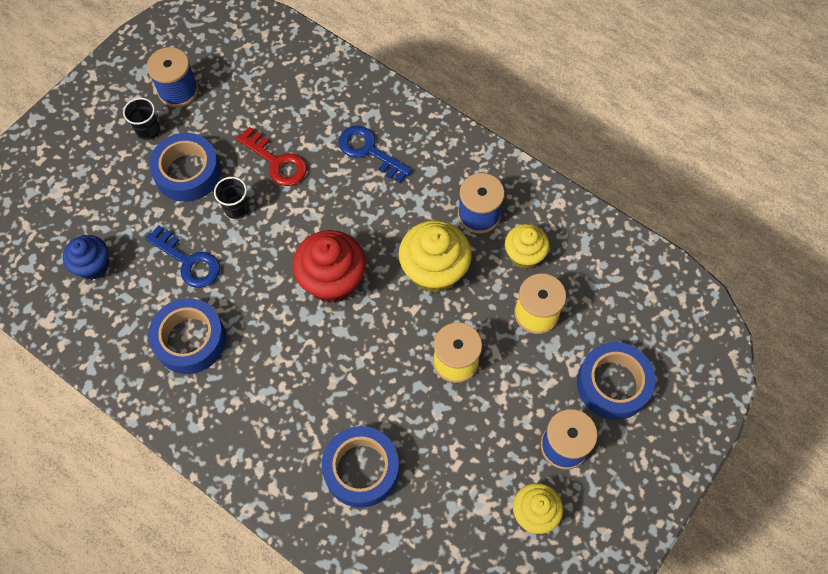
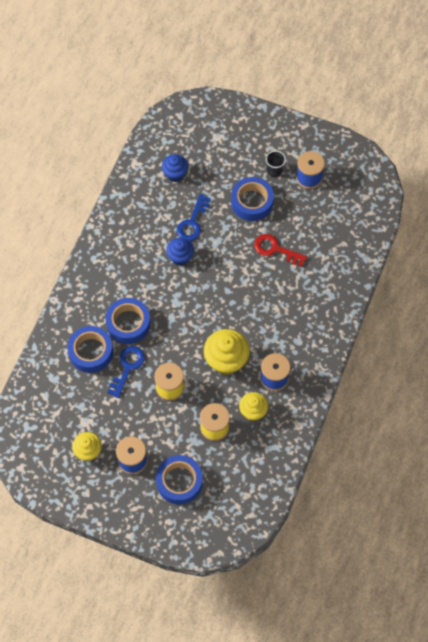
camera: 75 degrees right, 0 degrees up
(190, 340) = (144, 239): blue tape -> blue tape (128, 323)
(236, 208) = (235, 237): black cup -> none
(241, 293) = (180, 257): none -> blue cupcake
(277, 162) = (275, 249): red key -> red key turned 90 degrees clockwise
(332, 281) = (203, 304): red cupcake -> none
(369, 151) = (300, 300): blue key -> blue key (127, 367)

